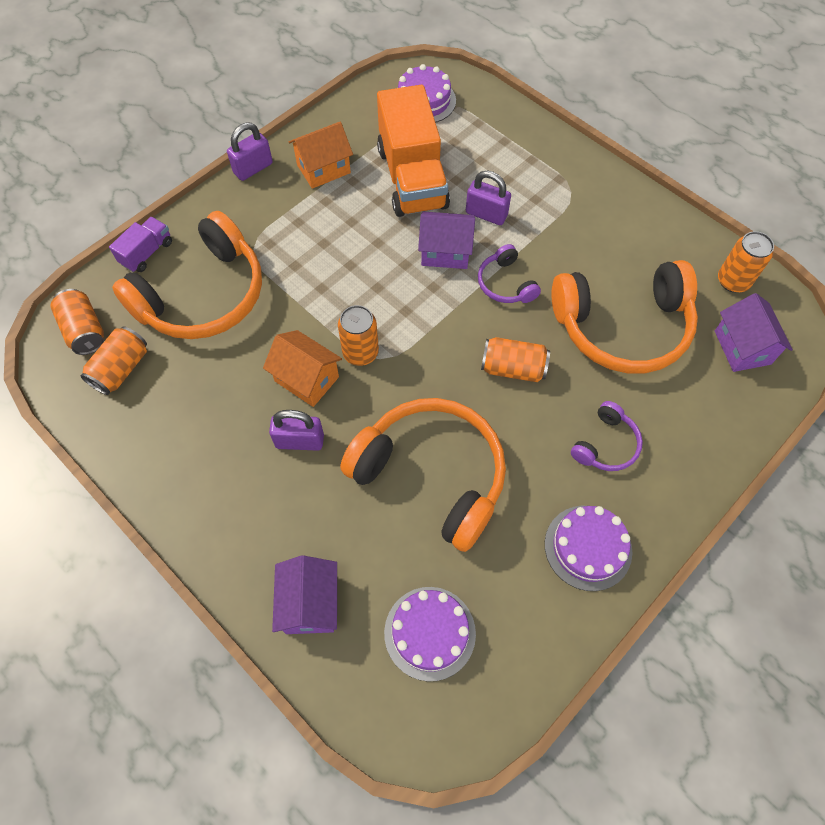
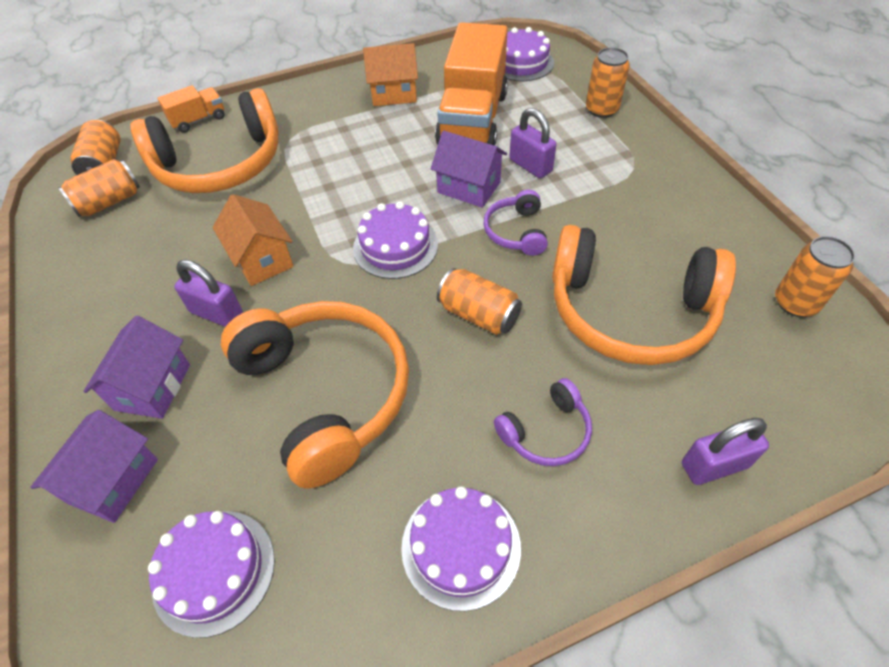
camera: 25 degrees right, 10 degrees down
(147, 253) = (198, 120): purple truck -> orange truck
(253, 168) = (332, 80): purple padlock -> purple padlock (714, 465)
(360, 352) = (329, 251): orange can -> orange can (601, 109)
(414, 329) = (395, 246): none -> purple cake
(742, 347) = (778, 379): purple house -> purple house (153, 387)

